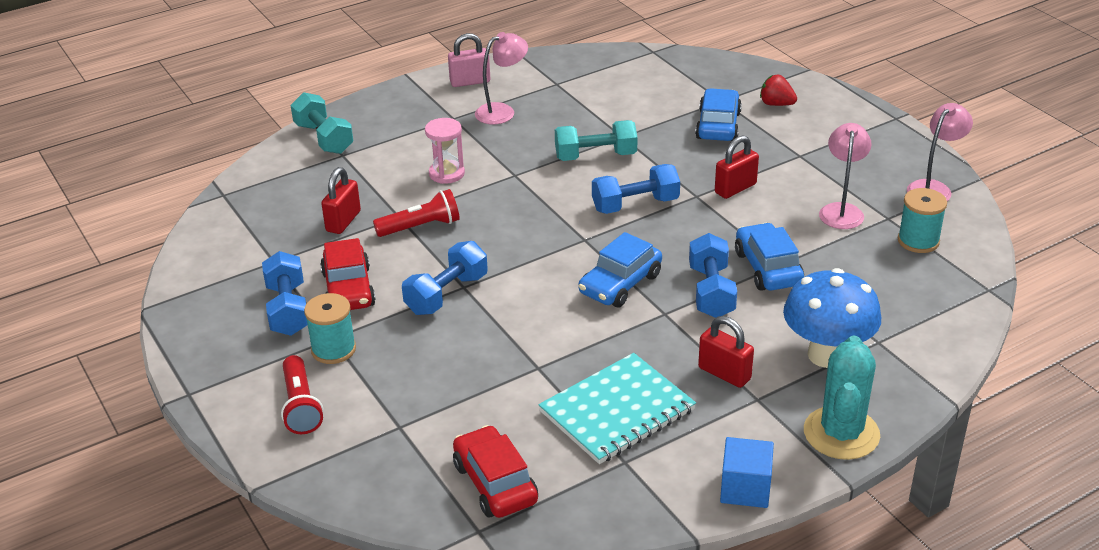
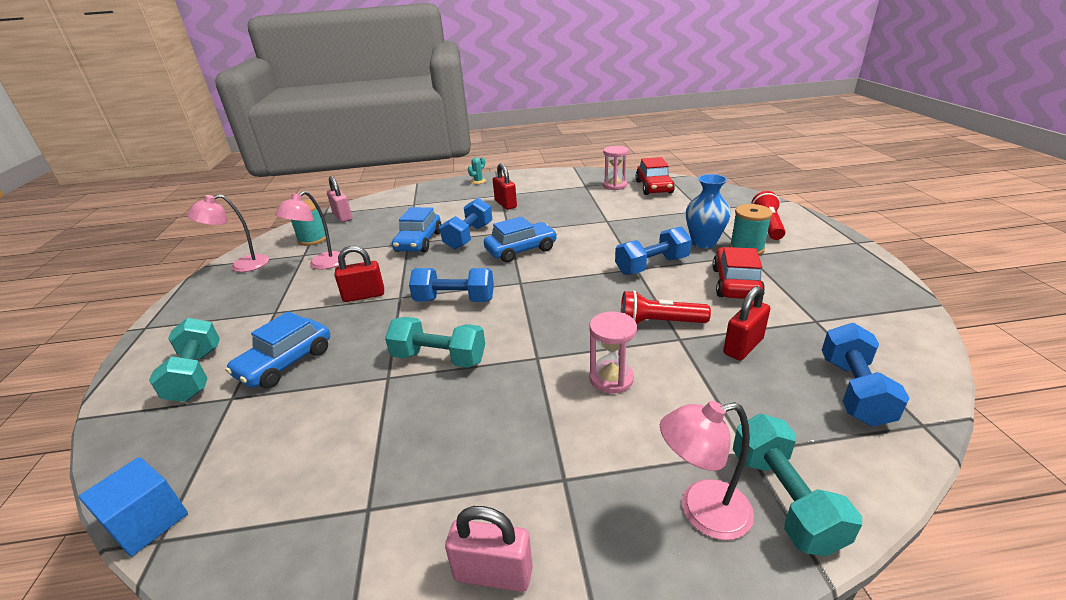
camera: 155 degrees left, 5 degrees down
(288, 309) = (790, 278): blue dumbbell -> blue dumbbell (854, 390)
(389, 348) = (703, 243): none -> blue vase
(502, 111) = (488, 468): pink lamp -> pink lamp (701, 512)
(570, 473) = (614, 185): none -> pink hourglass
(617, 411) = (575, 200): turquoise notebook -> none
(745, 488) = (539, 174): blue cube -> blue cube (148, 522)
(776, 104) = (196, 374): red strawberry -> turquoise dumbbell
(826, 355) = (446, 203): blue mushroom -> none
(841, 433) = (478, 181): turquoise cactus -> turquoise cactus, size x0.43
(947, 288) = (342, 217): none -> pink padlock

